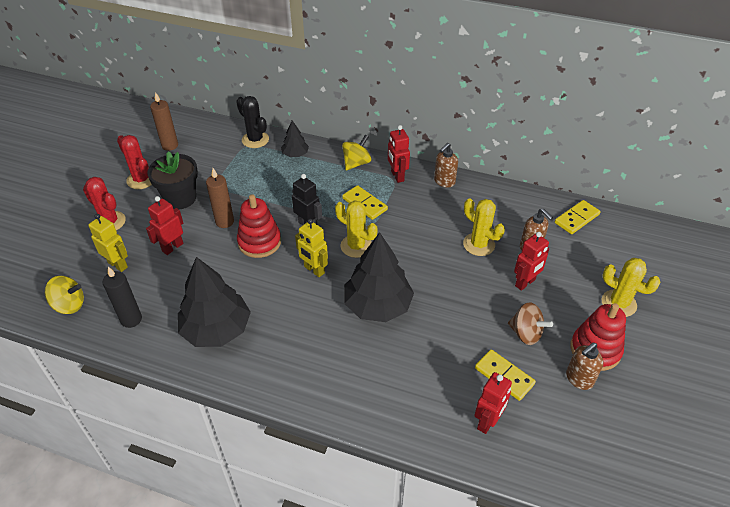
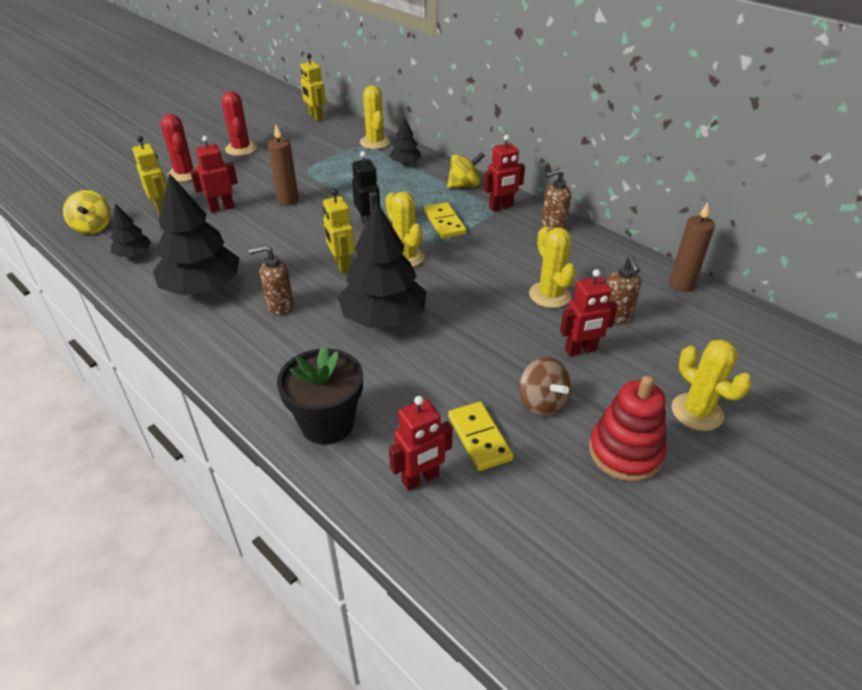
camera: 25 degrees right, 5 degrees down
(69, 305) = (93, 227): yellow spinning top -> yellow spinning top turned 45 degrees clockwise
(131, 319) = (133, 254): black candle -> black tree
(170, 145) = (290, 129): brown candle -> brown candle (681, 285)
(180, 198) = (263, 171): black flower pot -> black flower pot (327, 423)
(184, 126) = (316, 117): none -> yellow robot
(255, 140) = (375, 142): black cactus -> yellow cactus
(259, 242) = (307, 226): red stacking toy -> none
(397, 176) = (501, 207): red robot -> red robot turned 120 degrees counterclockwise
(576, 219) = (700, 305): yellow domino -> none
(579, 379) = (578, 477): brown soap dispenser -> brown soap dispenser (279, 305)

